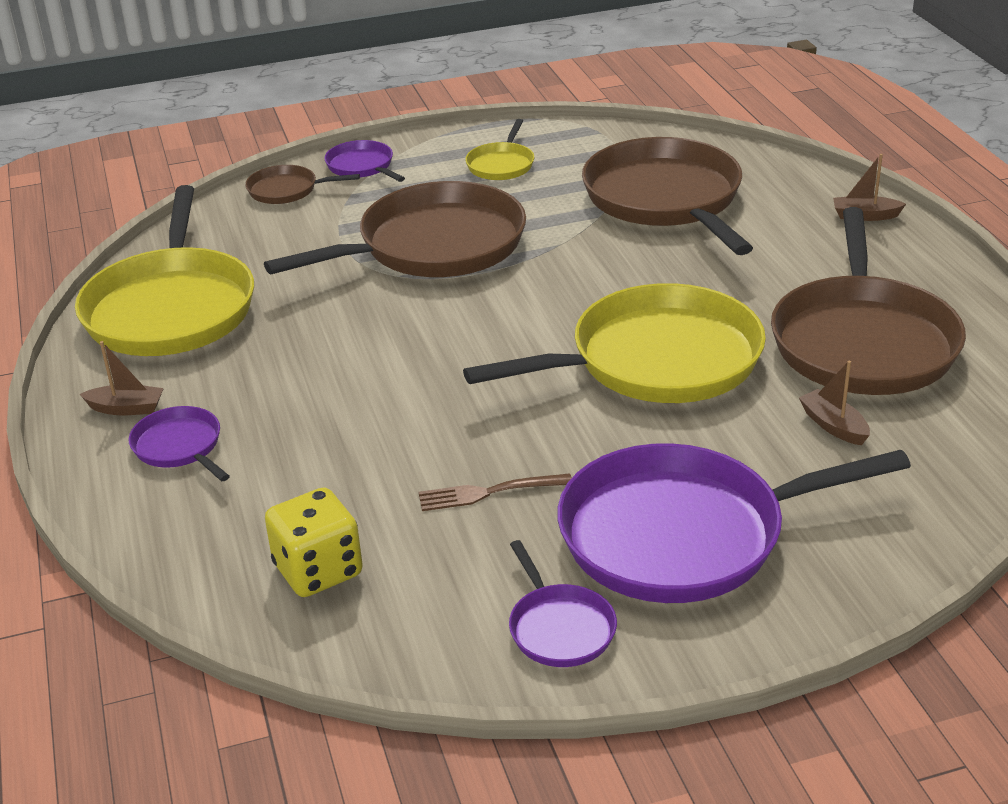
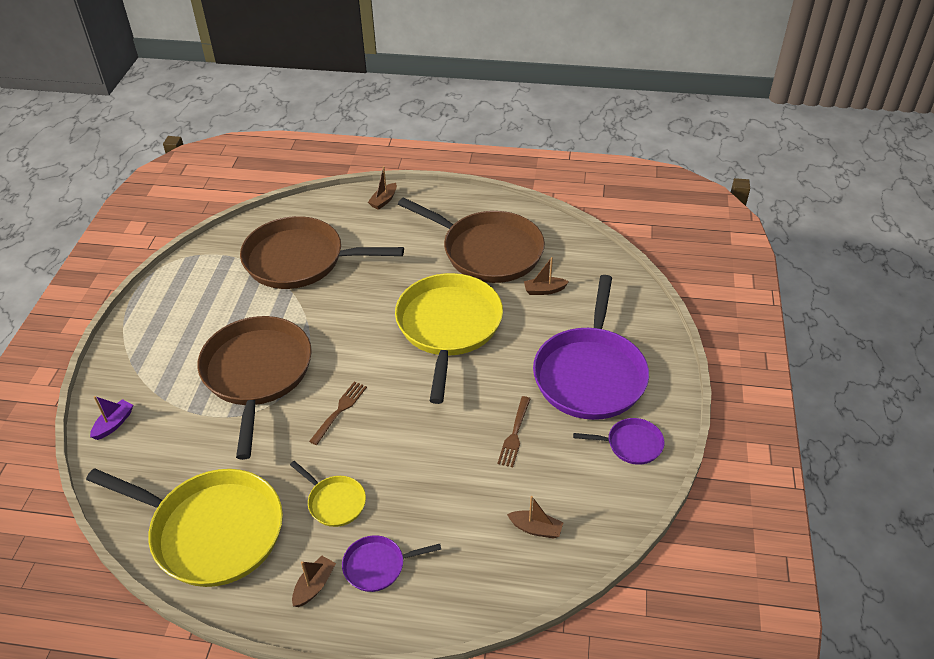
camera: 65 degrees left, 10 degrees up
(286, 190) = (114, 424): brown pan -> purple boat
(318, 570) = (536, 529): yellow dice -> brown boat
(362, 166) = (123, 375): purple pan -> none
(417, 327) = (339, 411): none -> brown fork
(501, 165) = (192, 310): yellow pan -> yellow pan (335, 502)

